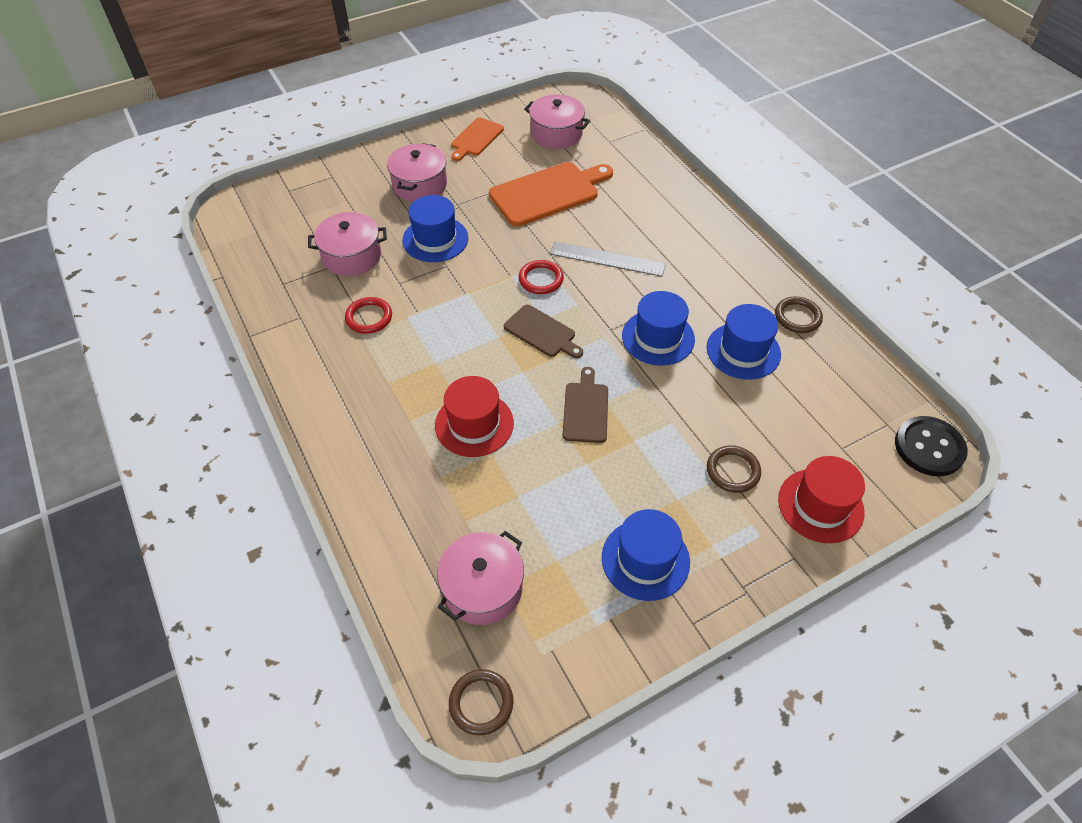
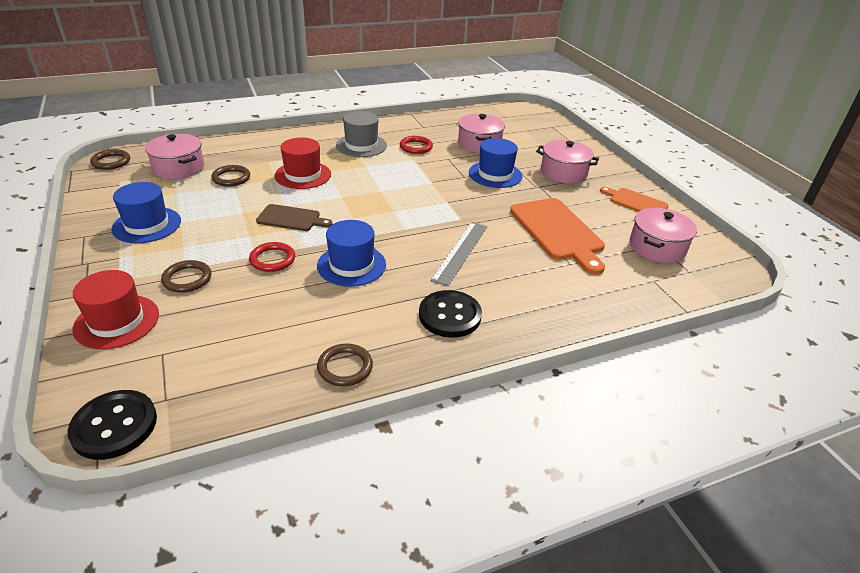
camera: 95 degrees right, 15 degrees down
(372, 377) = (361, 145): none -> grey hat
(500, 506) = (231, 178): none -> brown ring
(541, 279) = (440, 215): red ring -> red ring (272, 259)
(542, 332) = (378, 209): brown cutting board -> none
(706, 260) = (450, 315): none -> black button
(743, 351) = (314, 314): blue hat -> none

